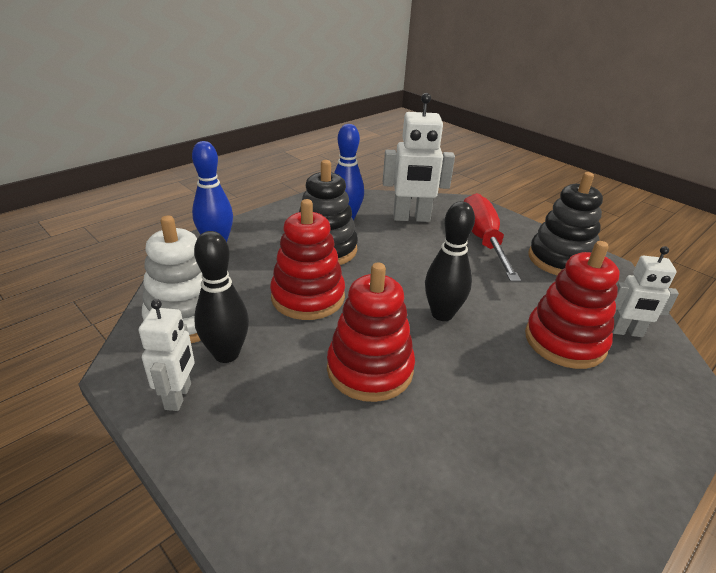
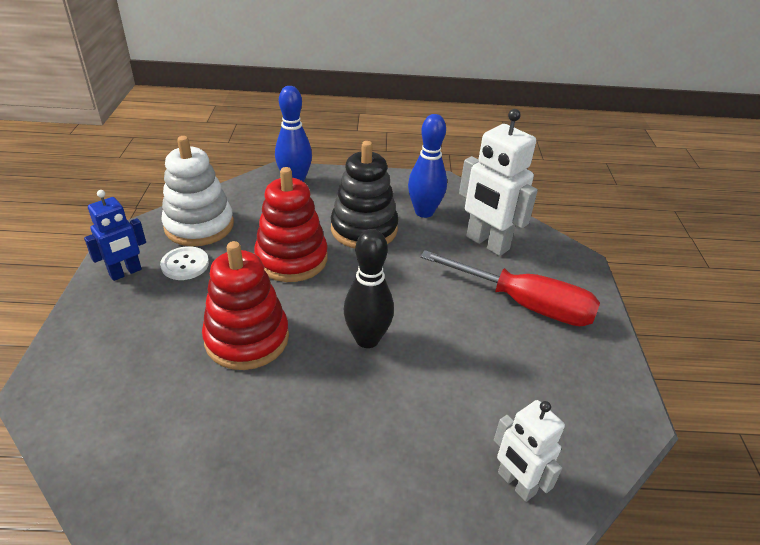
camera: 45 degrees right, 5 degrees up
(178, 396) = (125, 272): white robot -> blue robot
(226, 354) = (185, 264): black bowling pin -> white button
(483, 240) = (524, 304): red screwdriver -> red screwdriver turned 75 degrees clockwise
(560, 260) = (578, 373): black stacking toy -> none
(565, 341) = (435, 440): red stacking toy -> none

